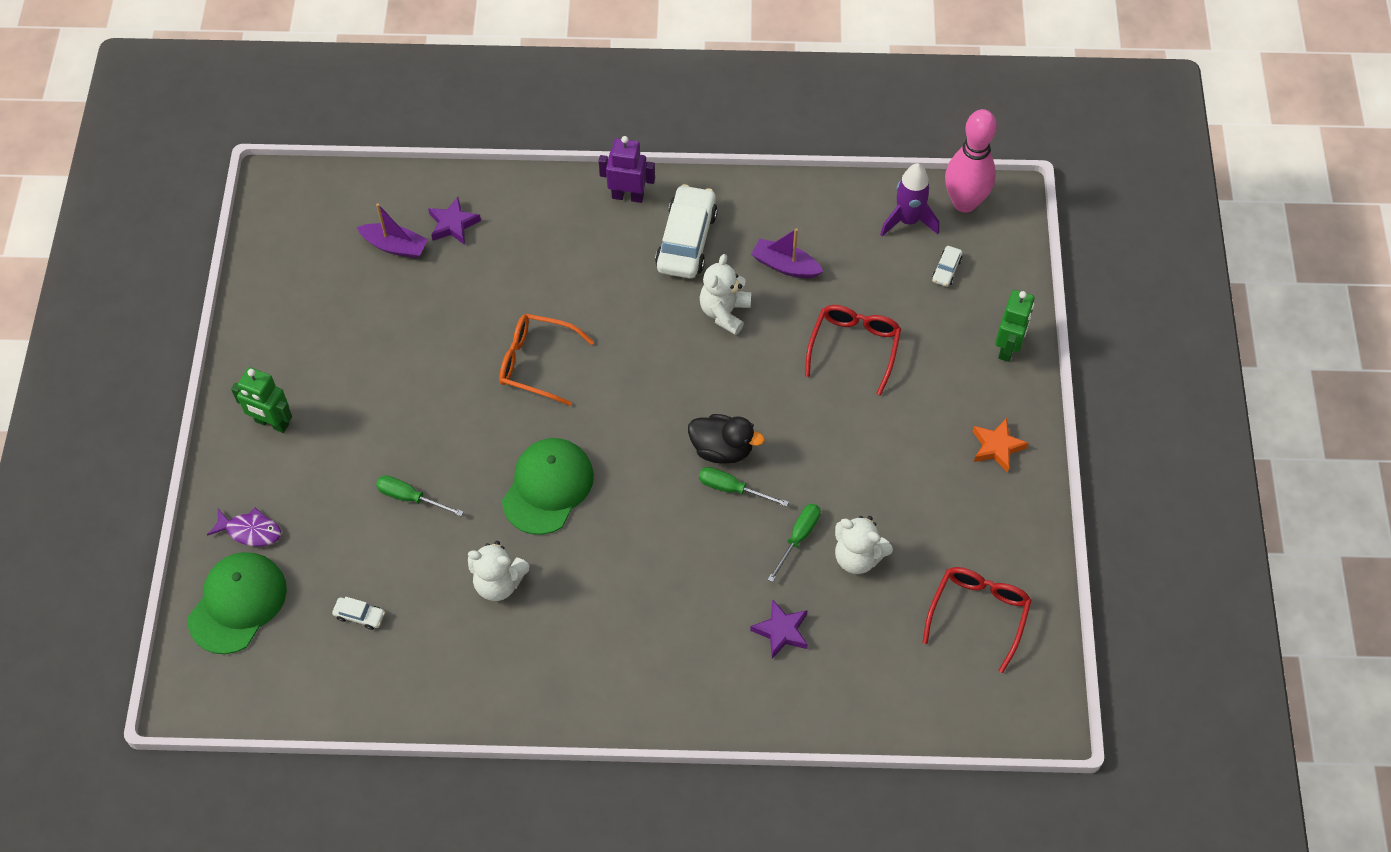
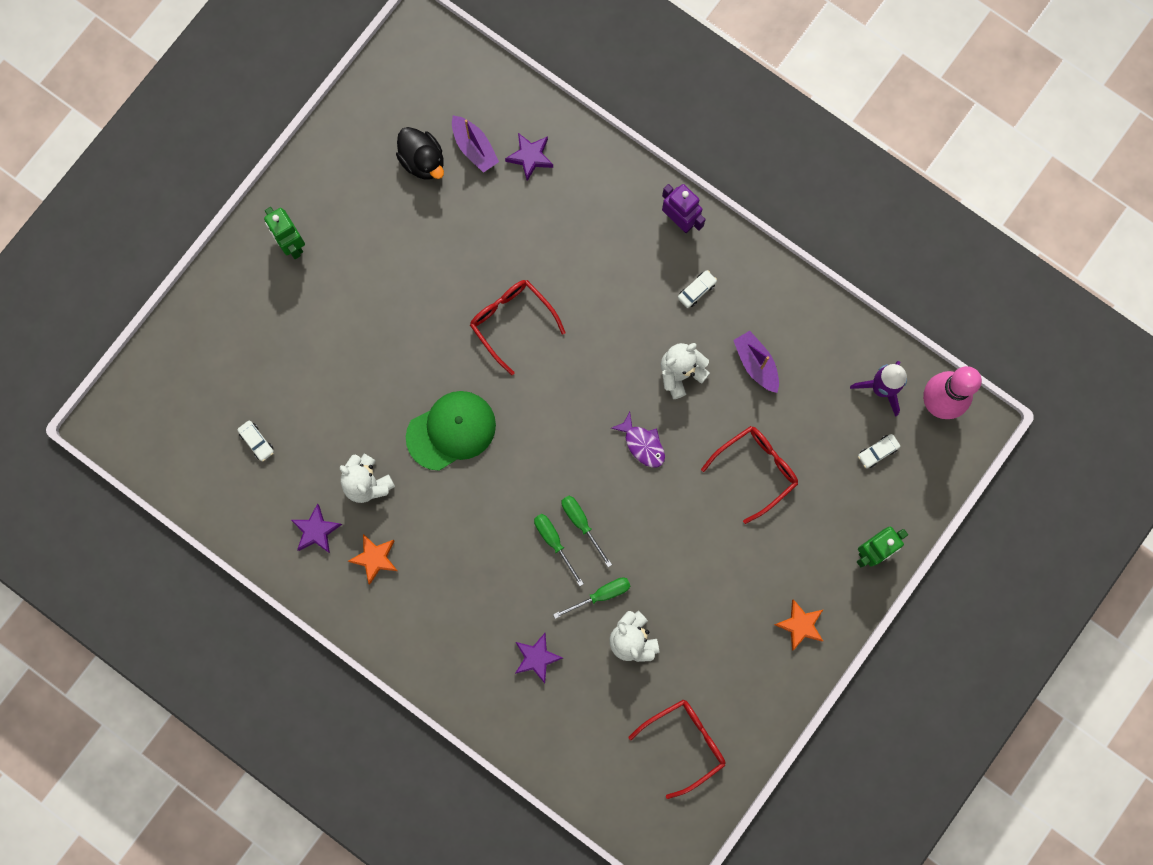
camera: 35 degrees right, 20 degrees up
(237, 603) = (181, 374): green cap -> none
(250, 531) = (223, 322): purple fish -> purple fish (642, 444)
(410, 498) = (349, 372): green screwdriver -> green screwdriver (554, 542)
(478, 657) = (316, 530): none -> purple star
(536, 363) = (511, 321): orange glasses -> red glasses
(556, 645) = (375, 558): none -> orange star
(686, 240) = (696, 290): white car -> white car, size x0.44
(722, 449) = (597, 486): black duck -> black duck (423, 161)

